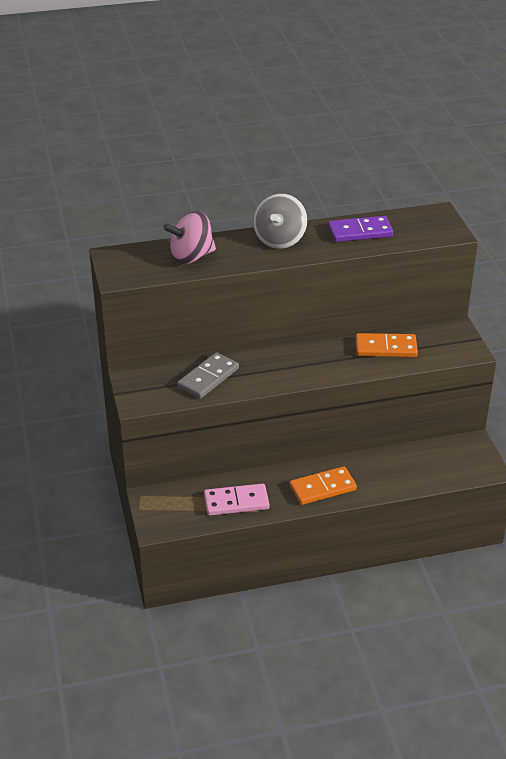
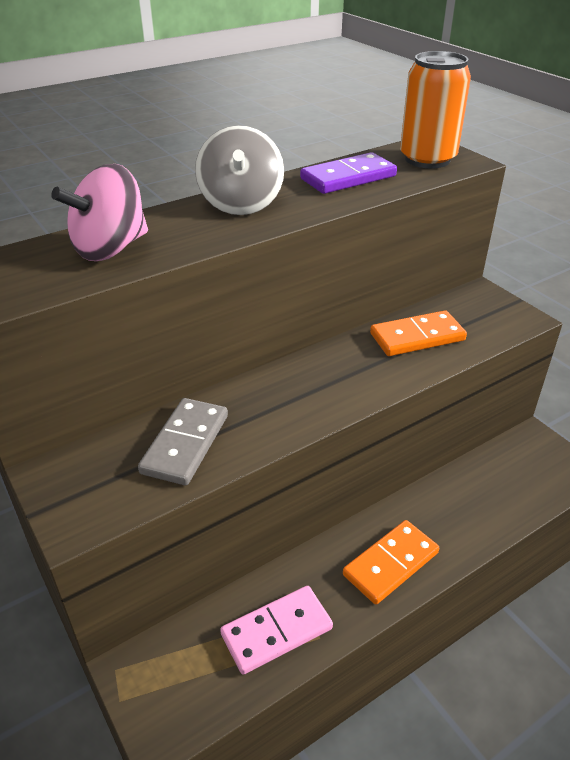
camera: 20 degrees left, 0 degrees up
(425, 226) = (427, 159): none -> orange can

